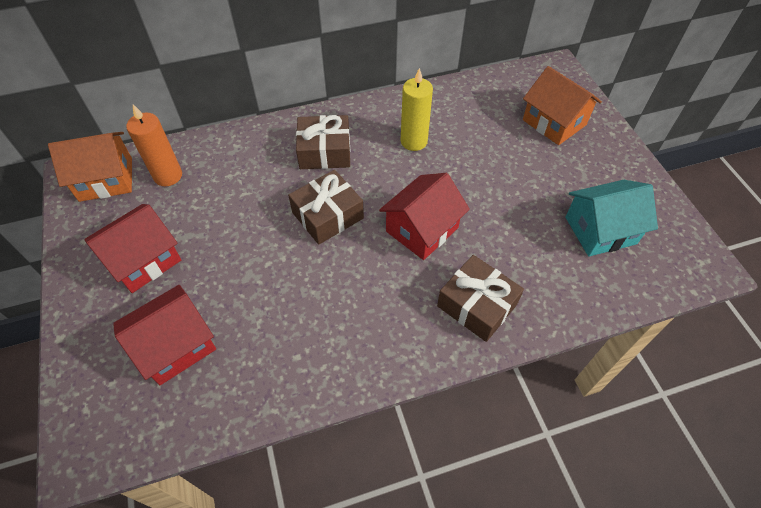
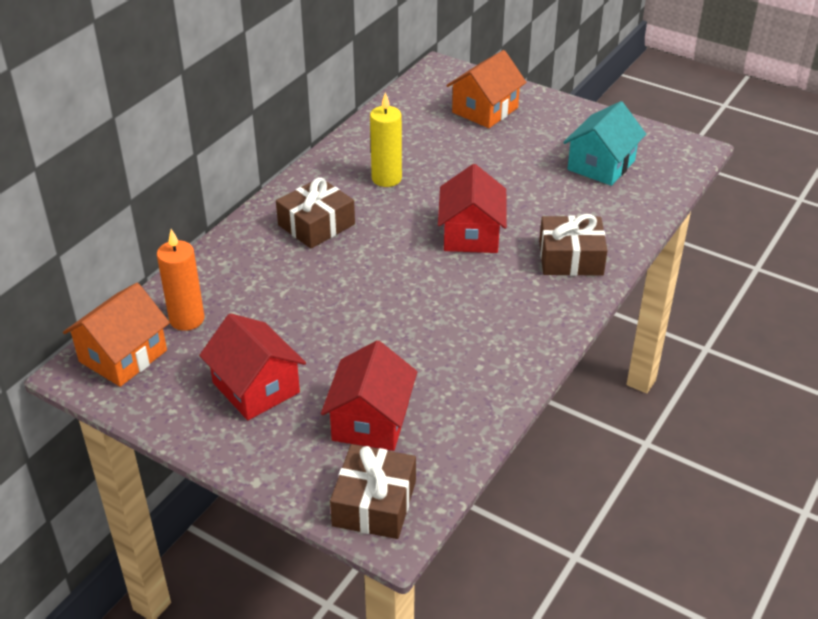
camera: 40 degrees left, 15 degrees down
(143, 260) = (256, 388): red house -> red house turned 45 degrees counterclockwise
(328, 215) = (381, 267): brown gift -> brown gift (374, 503)
(554, 122) = (485, 110): orange house -> orange house turned 60 degrees counterclockwise

